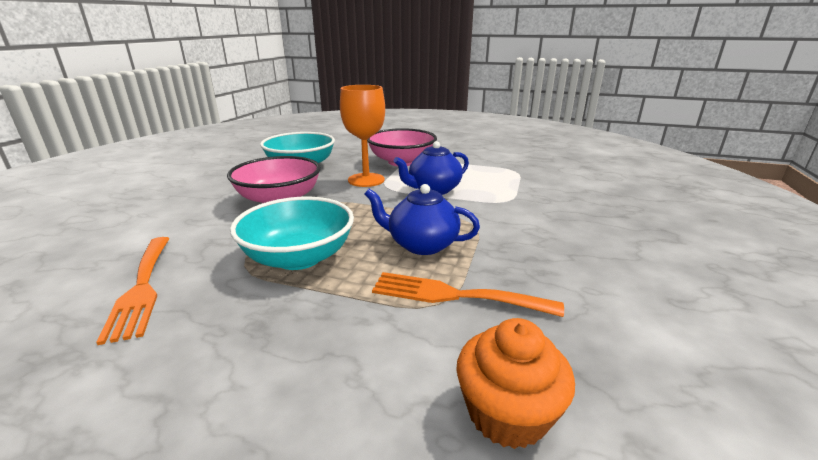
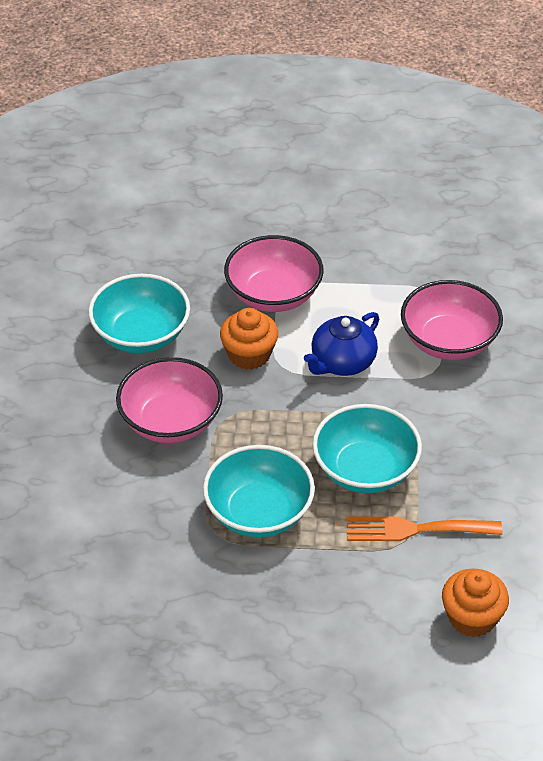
camera: 15 degrees left, 20 degrees up
(142, 288) = (150, 577): orange fork -> none
(366, 180) = (249, 354): orange goblet -> orange cupcake
(421, 244) = (365, 470): blue teapot -> turquoise bowl
(523, 189) = (449, 341): none -> pink bowl

